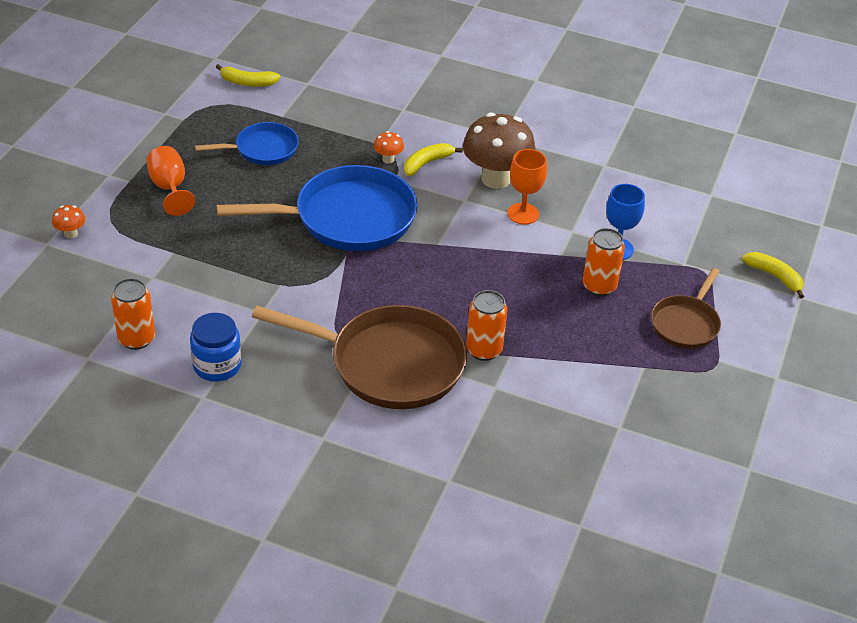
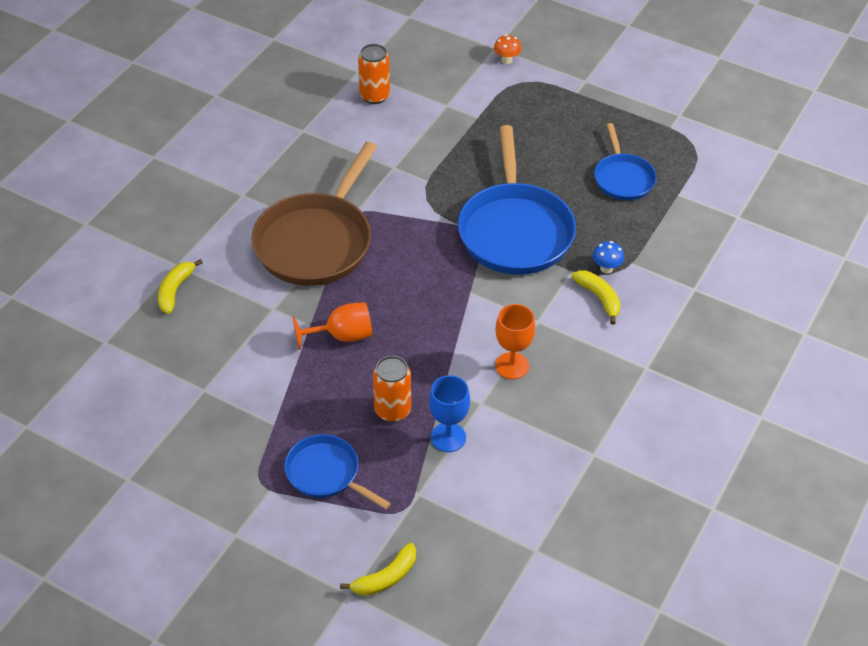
camera: 100 degrees right, 5 degrees up
(169, 188) = (565, 116): orange goblet -> orange goblet (342, 336)
(217, 365) = (336, 139): blue jar -> none
(248, 83) = (735, 173): yellow banana -> yellow banana (175, 290)
(388, 159) = (606, 268): orange mushroom -> blue mushroom
(483, 350) = (320, 307): orange can -> none
(496, 179) = (571, 351): brown mushroom -> none
(686, 323) = (326, 473): brown pan -> blue pan

